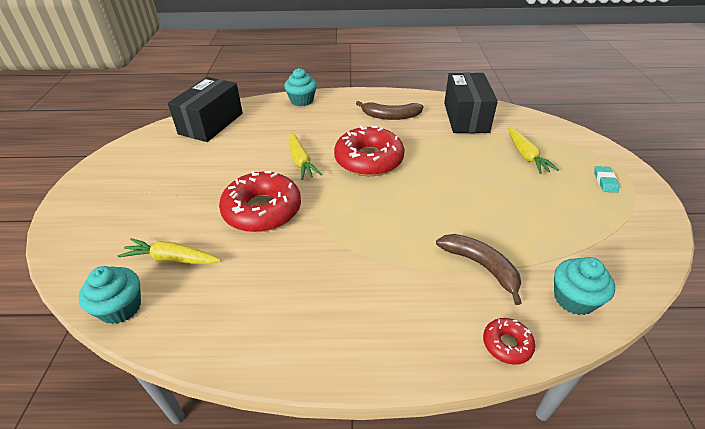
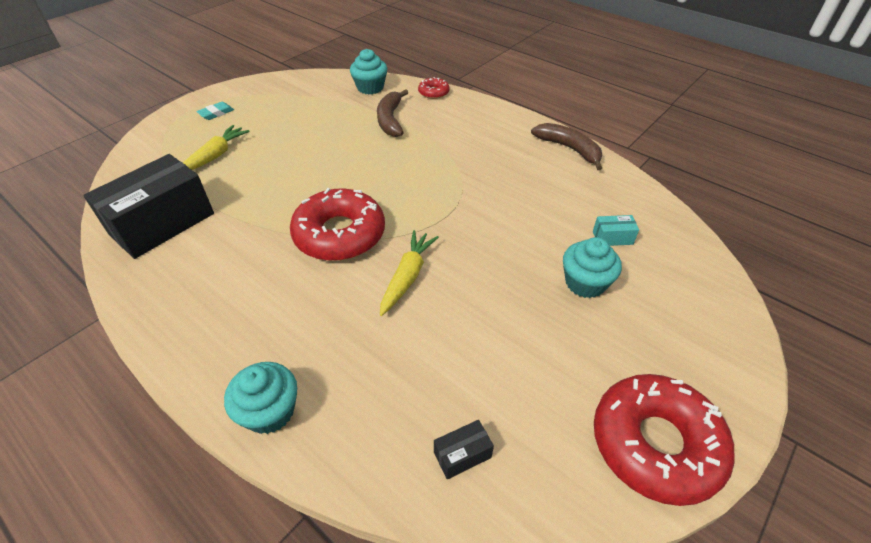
camera: 140 degrees left, 5 degrees up
(121, 307) = (667, 220): turquoise cupcake -> turquoise cupcake (585, 283)
(172, 259) = (612, 238): yellow carrot -> turquoise box
(211, 123) = (462, 455): black box -> black box, size x0.40
(262, 210) = (500, 240): red donut -> red donut (655, 443)
(390, 116) = (222, 281): brown banana -> brown banana (569, 149)

